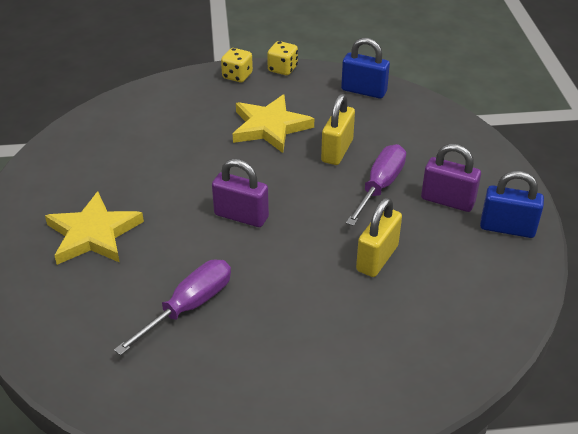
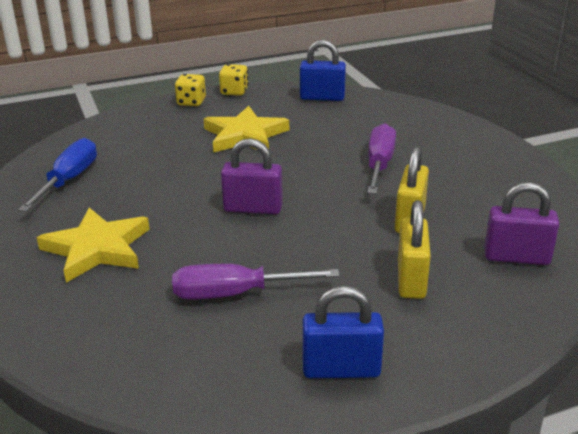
camera: 15 degrees left, 10 degrees down
(96, 152) = (68, 180): none -> blue screwdriver
(188, 307) = (236, 294): purple screwdriver -> purple screwdriver turned 120 degrees counterclockwise
(337, 151) = (322, 144): yellow padlock -> yellow padlock (411, 279)
(447, 201) = (449, 166): purple padlock -> purple padlock (516, 257)
(507, 228) = (517, 177): blue padlock -> blue padlock (341, 369)

